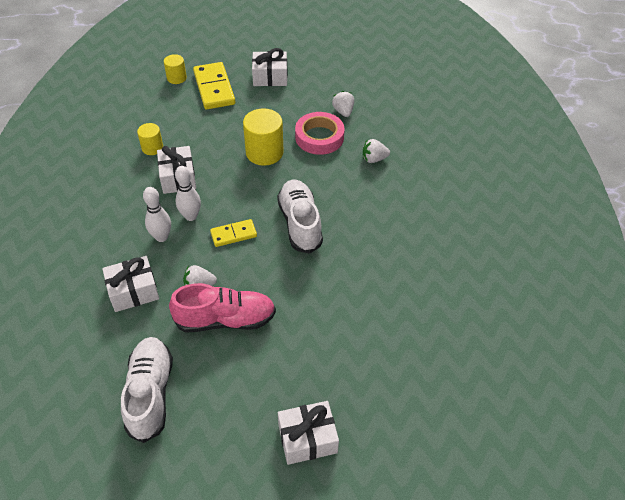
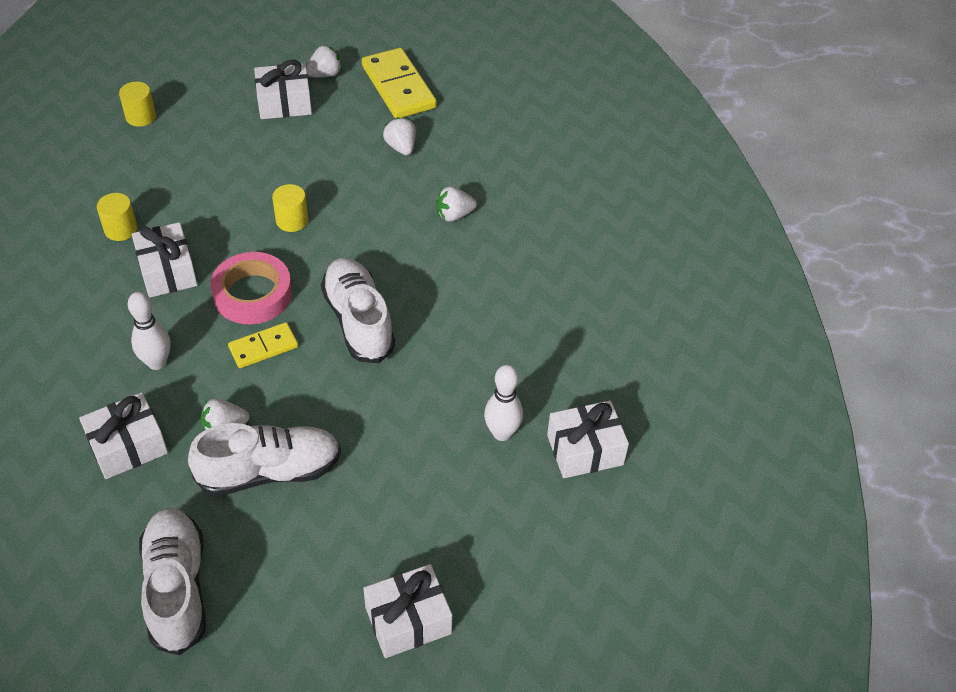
camera: 10 degrees left, 0 degrees up
(191, 216) = (196, 327): white bowling pin -> white bowling pin (502, 433)
(214, 88) = (201, 128): yellow domino -> yellow domino (399, 87)
(225, 319) = (269, 471): pink shoe -> white shoe
(264, 152) = (292, 220): yellow cylinder -> yellow cylinder, size x0.57
(299, 61) = (325, 74): none -> white strawberry
(319, 137) = (370, 189): pink tape -> pink tape (252, 294)
(448, 330) = (585, 450): none -> white gift

